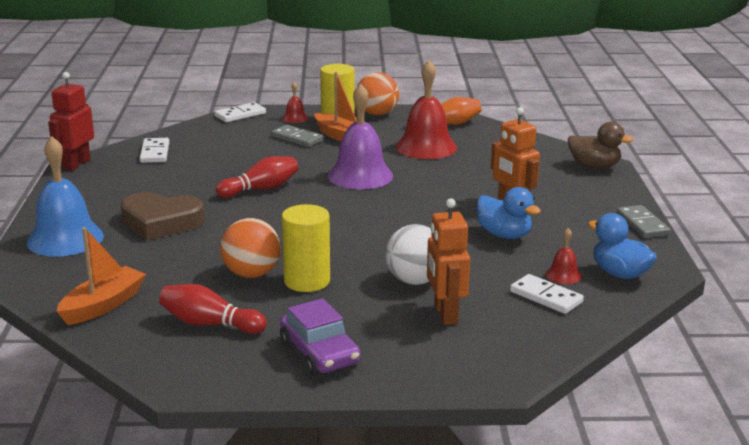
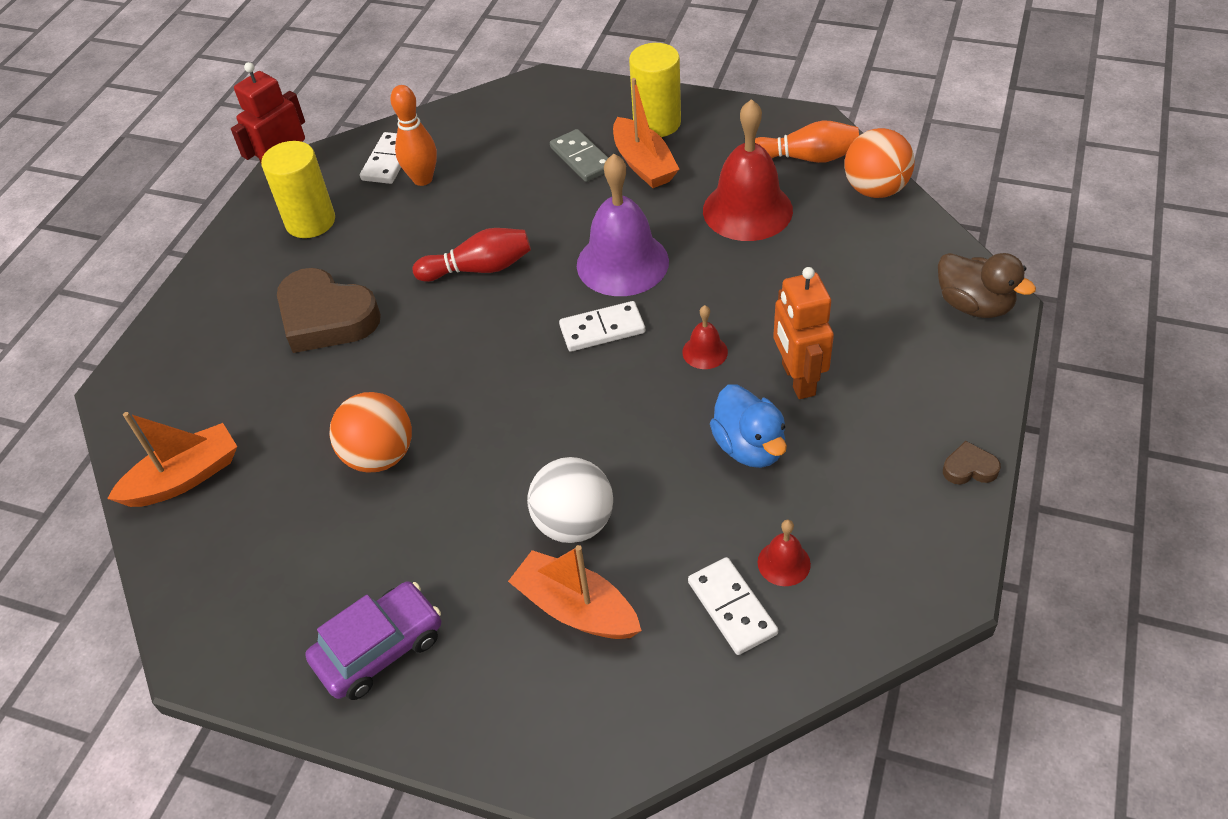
camera: 25 degrees right, 25 degrees up
(65, 239) = (204, 329): blue bell -> none
(187, 158) = (422, 179): none -> orange bowling pin
(209, 324) = (282, 549): red bowling pin -> none
(240, 115) = (535, 89): white domino -> white domino (602, 329)
(295, 118) = (602, 109): red bell -> red bell (705, 352)
(307, 281) = (438, 488): yellow cylinder -> yellow cylinder (310, 221)
(320, 353) = (379, 648): purple car -> purple car turned 120 degrees counterclockwise
(377, 114) = (719, 115): orange ball -> orange ball (875, 189)
(445, 314) = (576, 608): orange robot -> orange boat
(619, 274) = (868, 581): blue duck -> none
(642, 224) = (969, 468): grey domino -> brown heart

